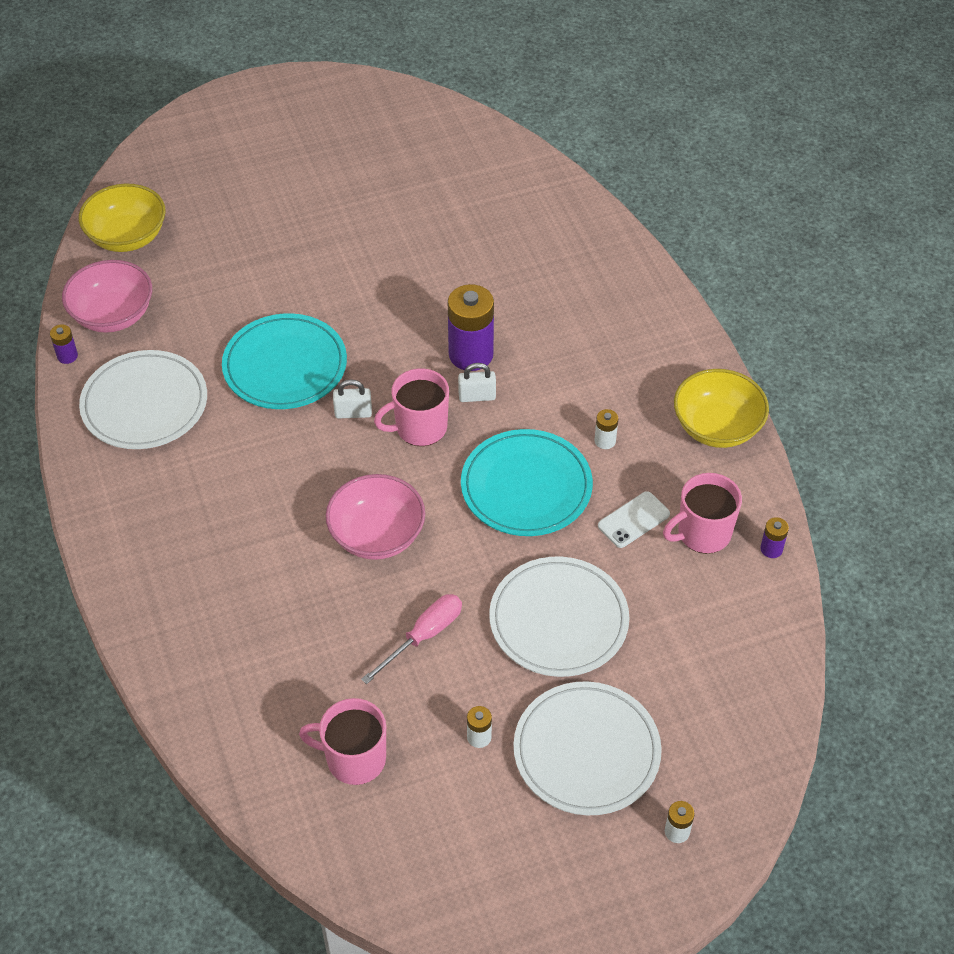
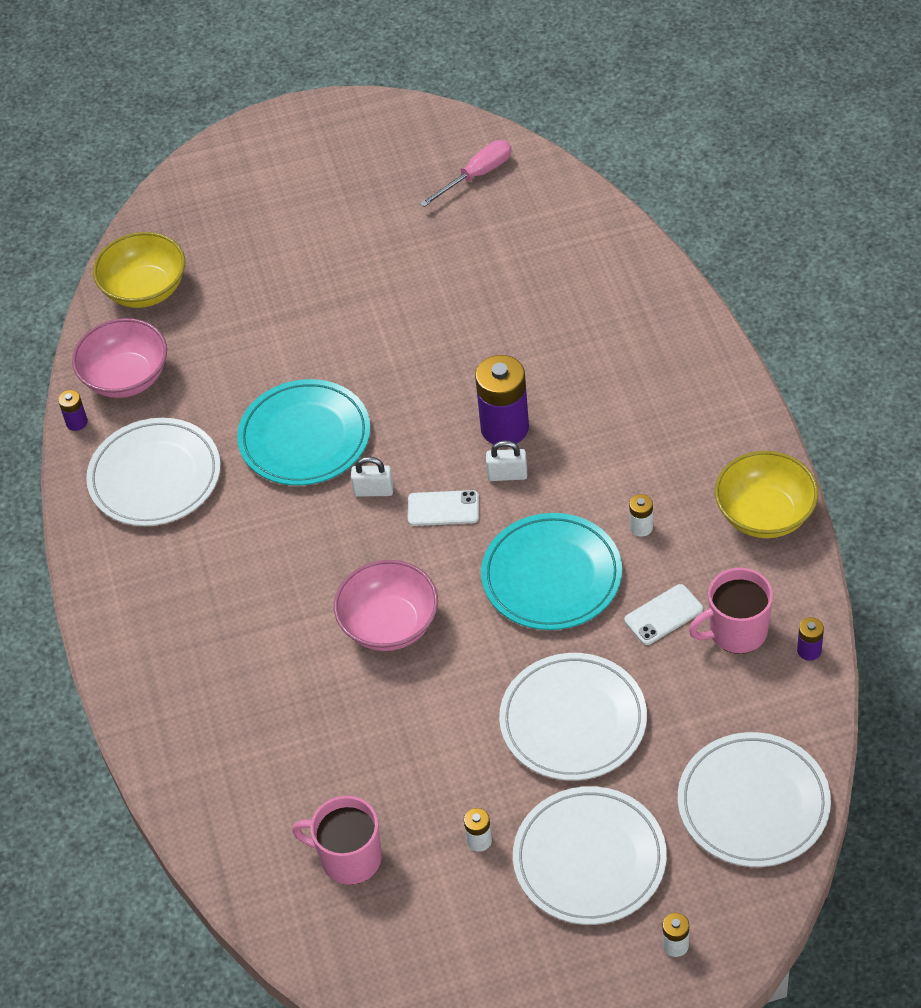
camera: 10 degrees right, 0 degrees up
(419, 428) = (443, 508): pink mug -> white phone
(423, 636) = (430, 733): pink screwdriver -> pink screwdriver (477, 175)
(736, 693) = (753, 803): none -> white plate

